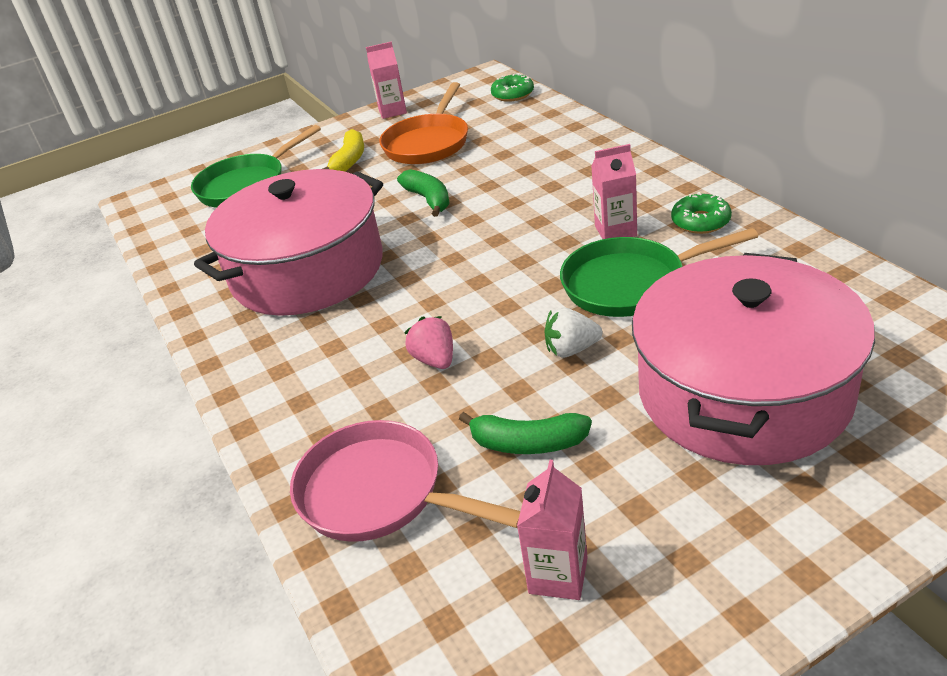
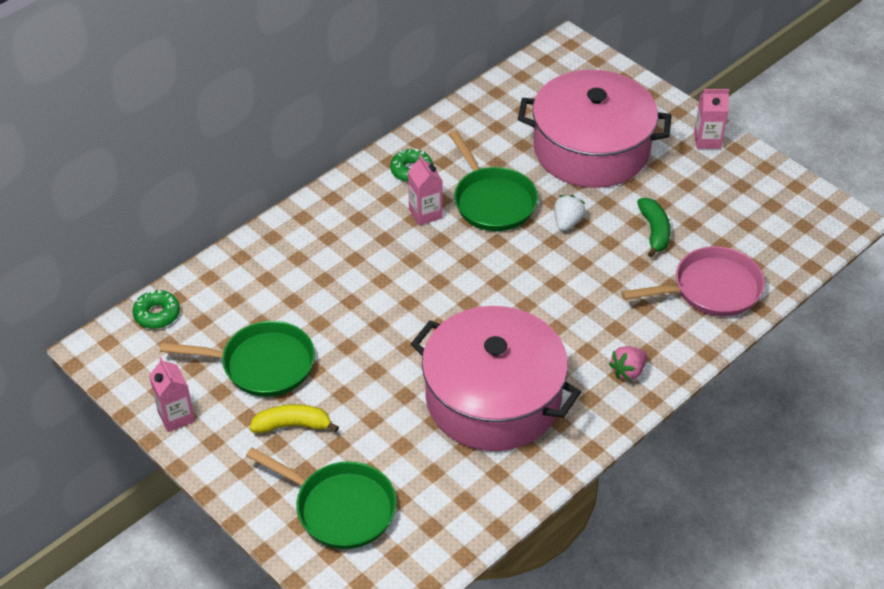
camera: 110 degrees left, 10 degrees up
(379, 493) = (711, 289): pink pan -> pink pan turned 120 degrees counterclockwise
(428, 143) = (261, 364): orange pan -> green pan
(429, 199) = (375, 339): green banana -> none
(435, 360) = (590, 288): pink strawberry -> pink strawberry (628, 371)
(558, 575) = (737, 208): pink carton -> pink carton (707, 140)
(571, 349) = (567, 222): white strawberry -> white strawberry turned 135 degrees counterclockwise

